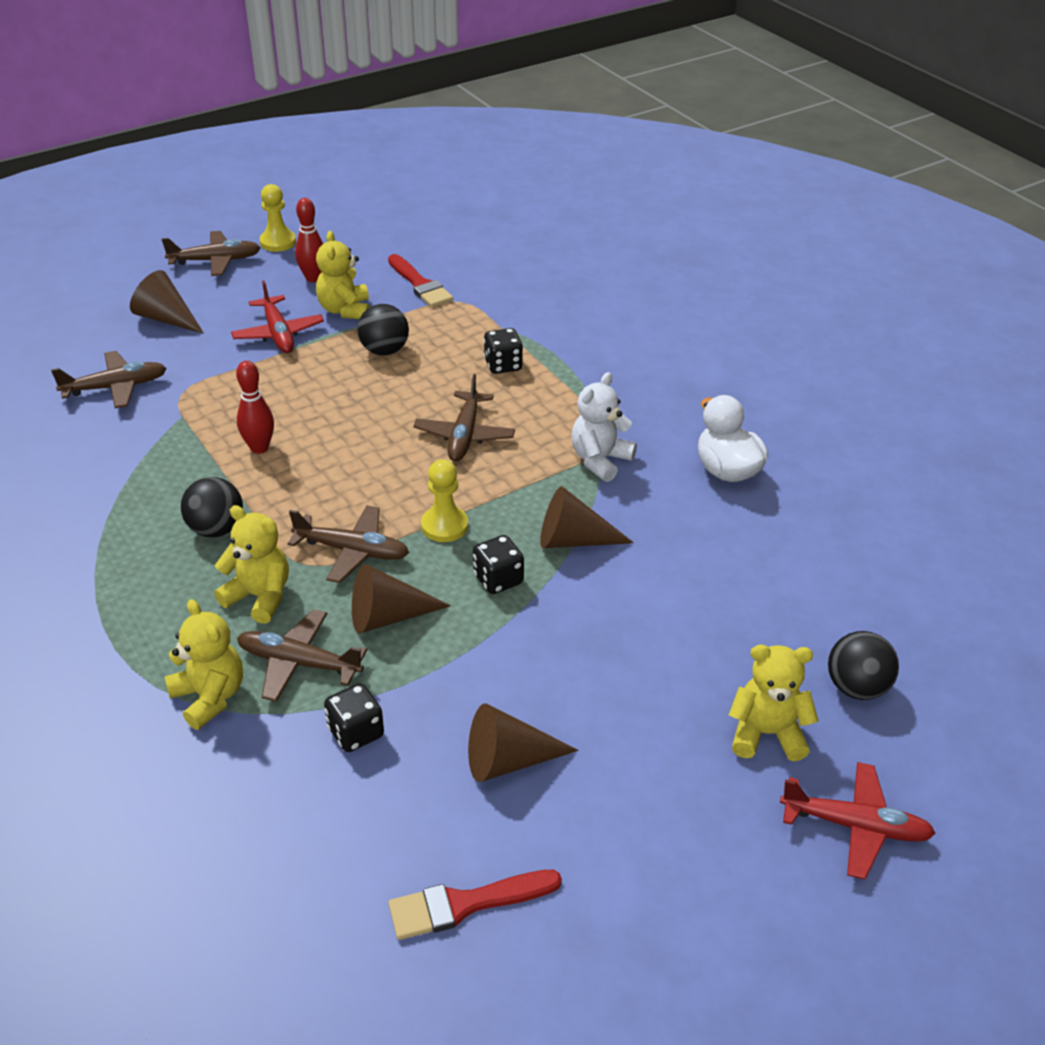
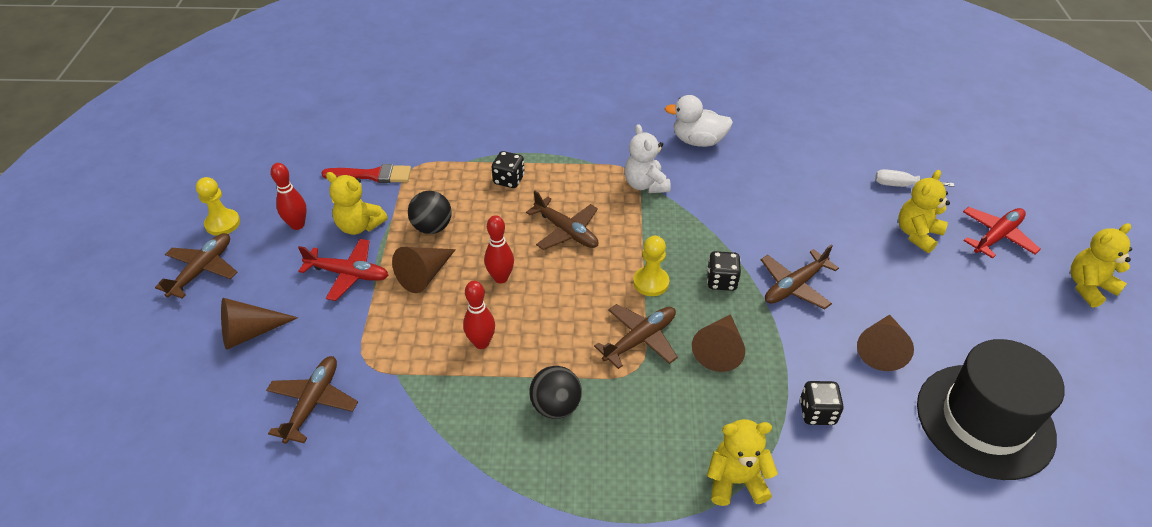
camera: 55 degrees left, 5 degrees up
(259, 597) = (650, 410): yellow teddy bear -> yellow teddy bear (1088, 287)
(299, 663) = (733, 415): brown plane -> brown plane (794, 286)
(355, 422) = (501, 278): none -> red bowling pin
(465, 904) = (984, 420): red brush -> black hat
(573, 540) = (710, 231): brown cone -> brown cone (424, 275)
(856, 687) = (902, 185): black ball -> white screwdriver

